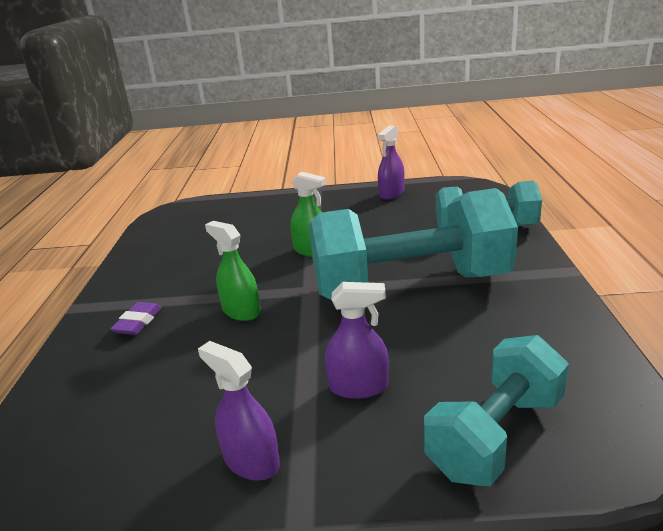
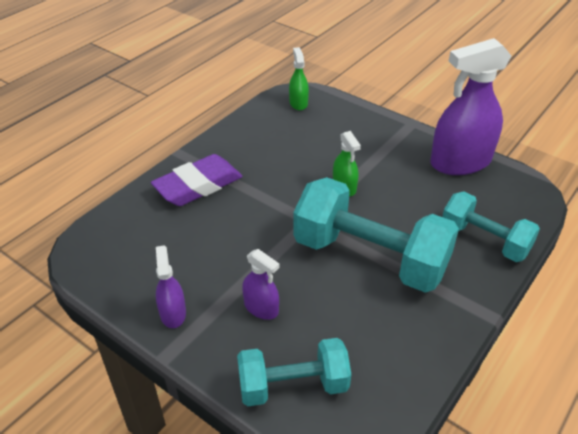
camera: 35 degrees right, 15 degrees up
(138, 322) = (198, 186): purple eraser -> purple eraser, size x2.22
(241, 311) = (255, 212): green spray bottle -> green spray bottle (298, 103)
(391, 194) = (460, 162): purple spray bottle -> purple spray bottle, size x2.09

